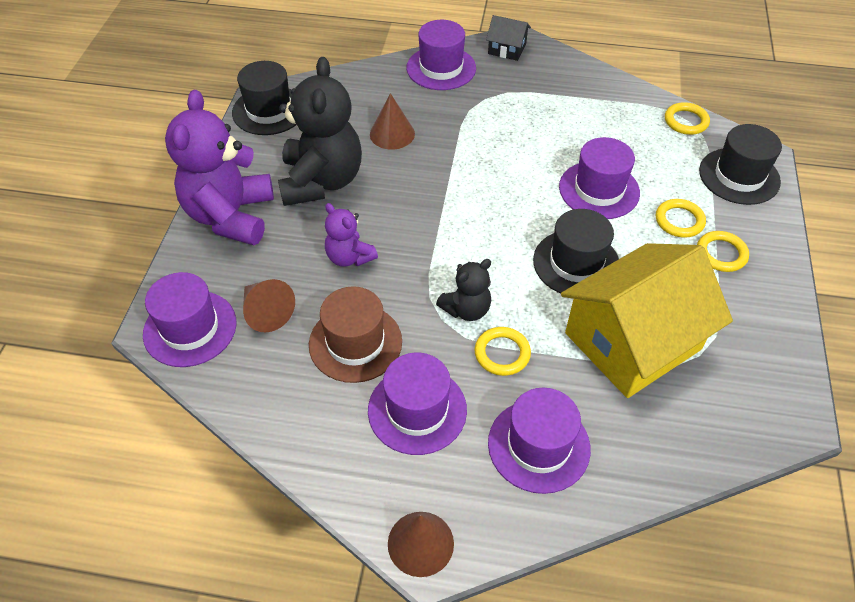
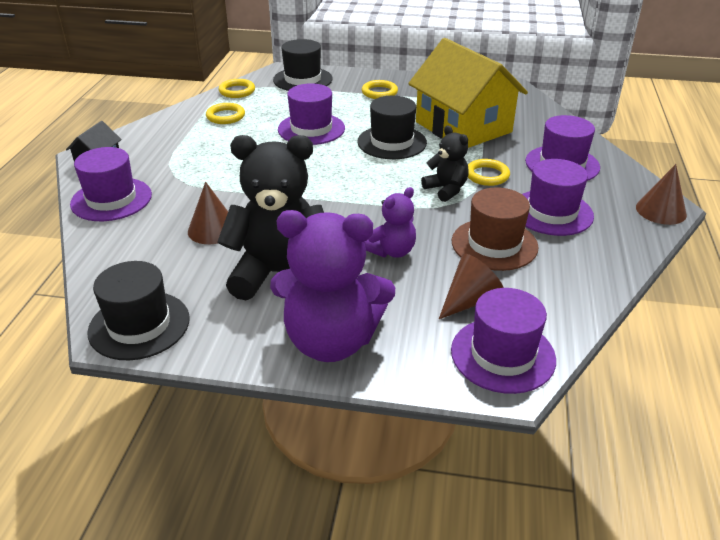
camera: 90 degrees left, 15 degrees down
(679, 221) = (347, 103): yellow ring -> yellow ring (225, 116)

